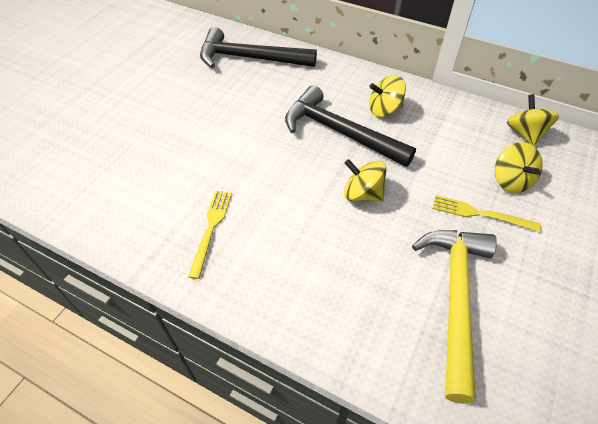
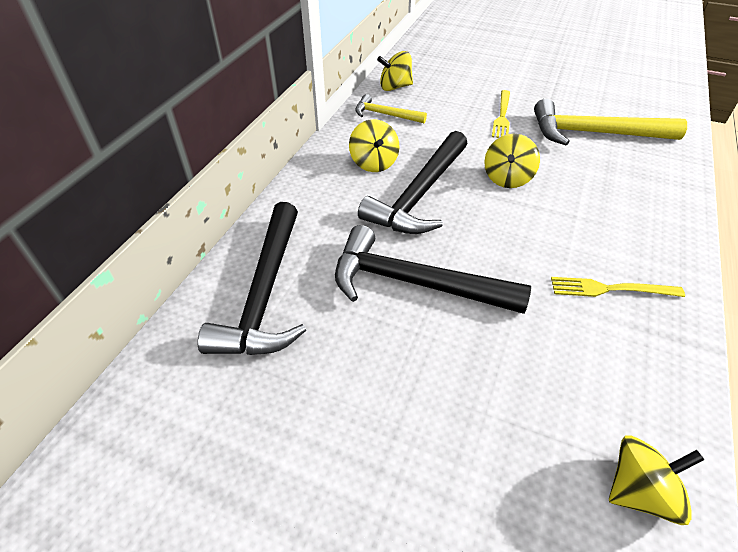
camera: 95 degrees left, 5 degrees down
(244, 119) = (414, 282): none -> black hammer
(465, 122) = (385, 114): none -> yellow hammer
(511, 181) = (457, 99): yellow spinning top -> yellow spinning top (639, 491)

